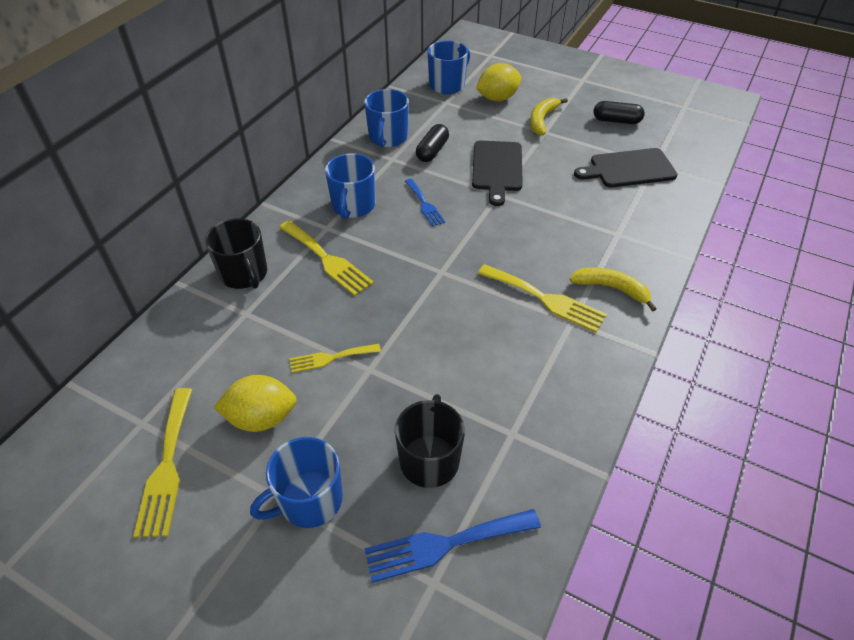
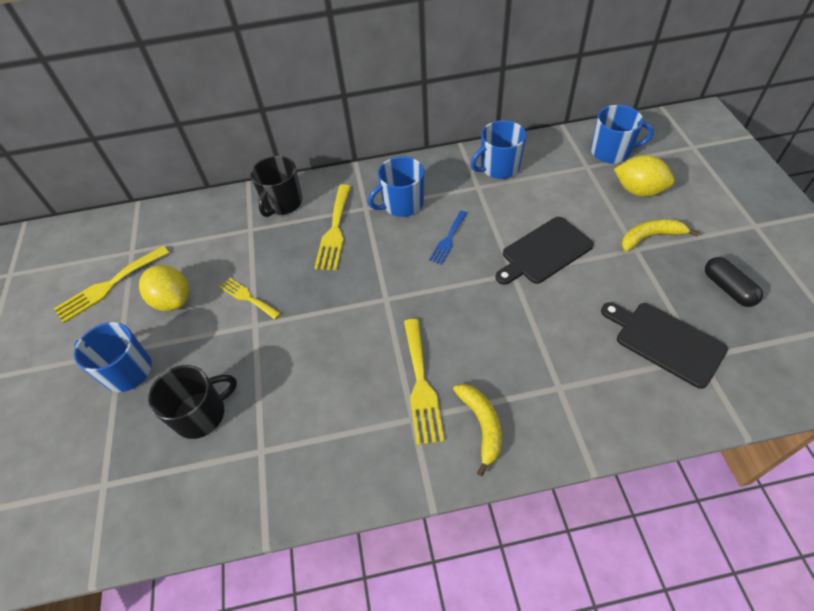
camera: 55 degrees right, 5 degrees up
(432, 151) = (515, 201): black capsule -> none
(444, 544) = (136, 471): blue fork -> none

